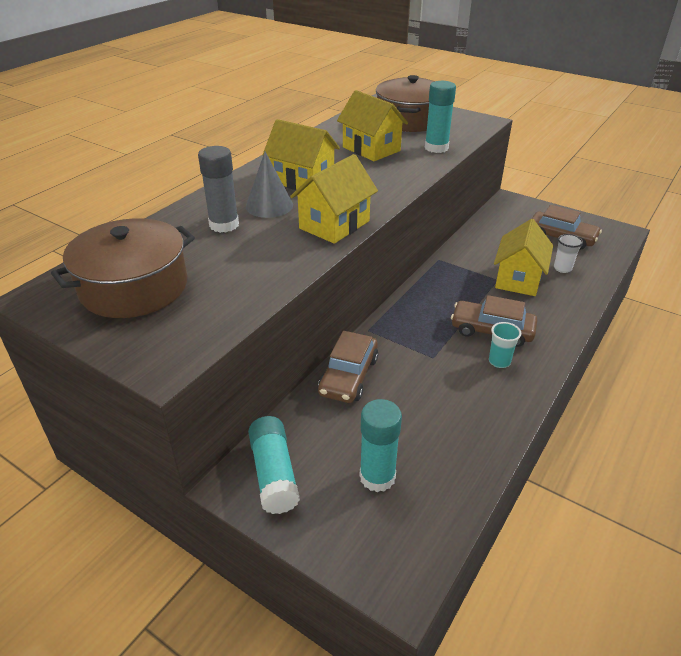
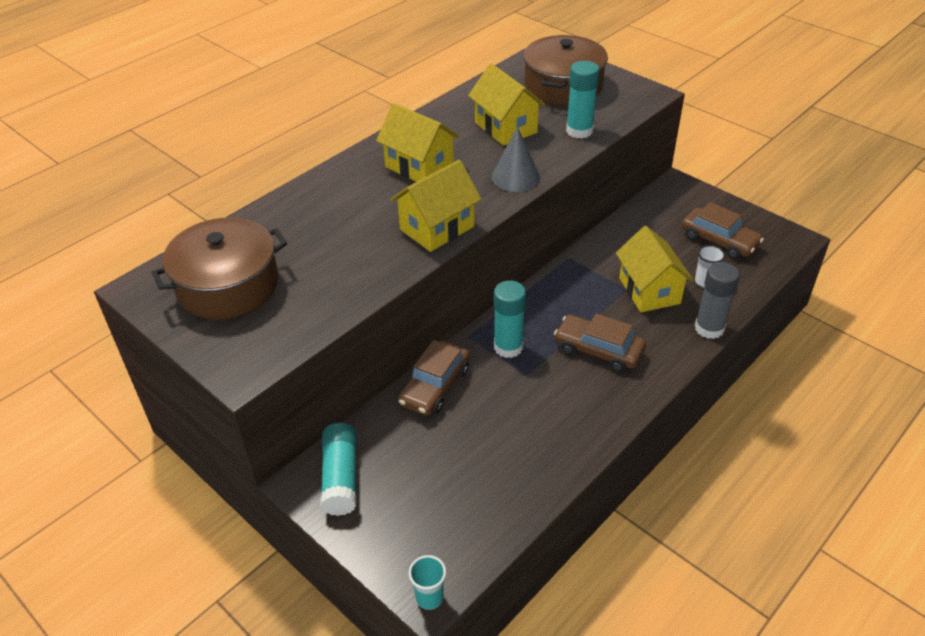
camera: 10 degrees right, 5 degrees up
(224, 225) = (326, 219): grey glue stick -> grey glue stick (709, 328)
(269, 205) = (376, 198): grey cone -> grey cone (515, 177)
(377, 477) = (436, 492): turquoise glue stick -> turquoise glue stick (508, 347)
(499, 361) = (594, 387): turquoise cup -> turquoise cup (429, 597)
(518, 279) = (649, 290): yellow house -> yellow house turned 45 degrees counterclockwise

